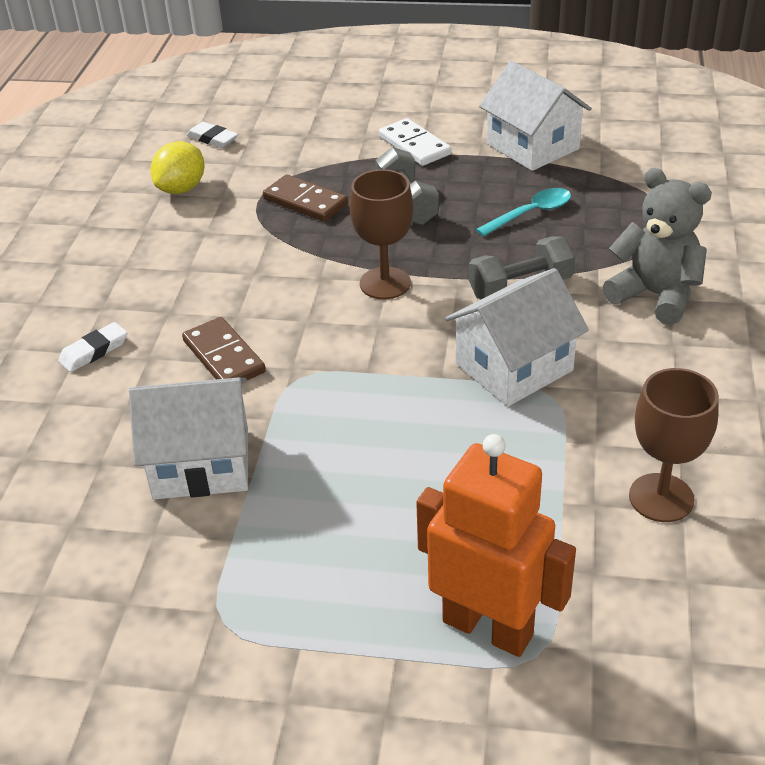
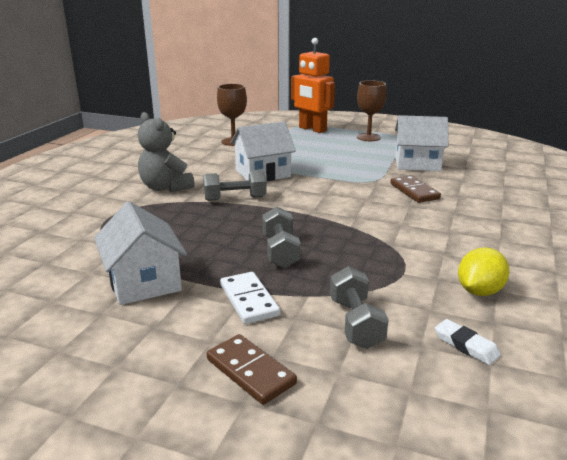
camera: 170 degrees left, 15 degrees down
(94, 351) = (493, 201): white eraser -> none
(305, 201) = (362, 264): brown domino -> brown domino (250, 371)
(308, 142) = (356, 323): none -> grey dumbbell
(385, 283) = (315, 209): brown goblet -> brown goblet (368, 137)
(530, 214) = (195, 232): turquoise spoon -> none

